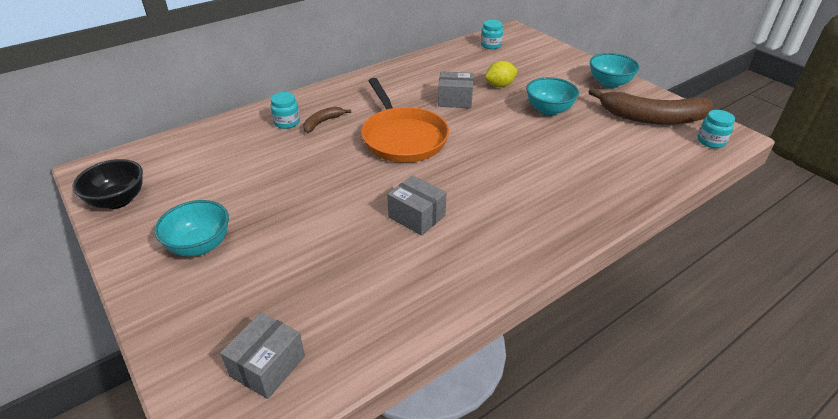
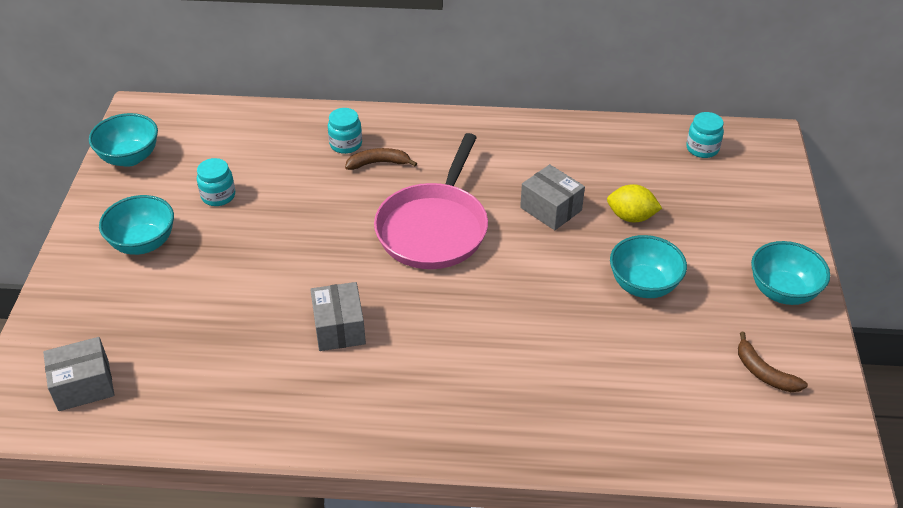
camera: 40 degrees right, 5 degrees up
(118, 200) = (130, 157): black bowl -> turquoise bowl
(402, 137) = (434, 228): orange pan -> pink pan
(651, 118) = (763, 372): brown banana -> brown banana, size x0.46
(711, 141) = (794, 451): turquoise jar -> turquoise jar (218, 196)

